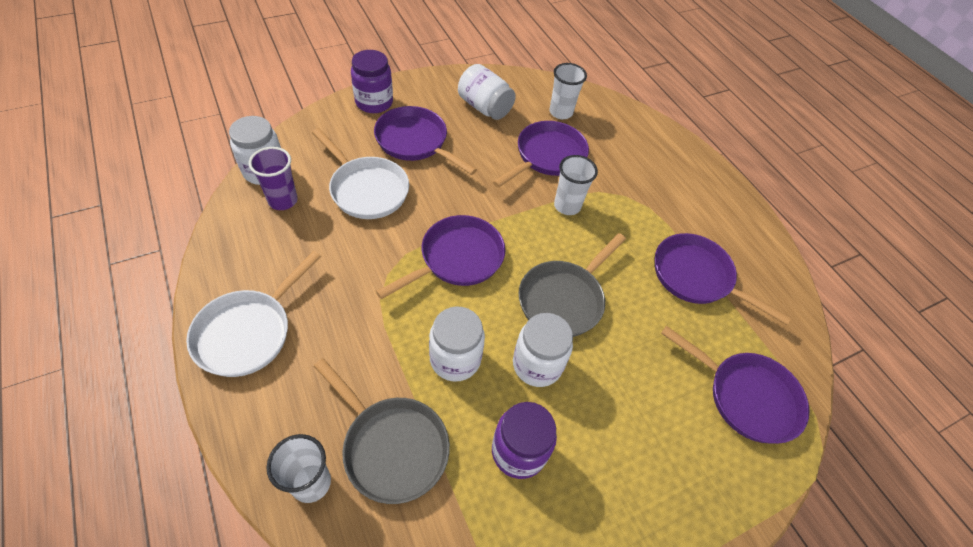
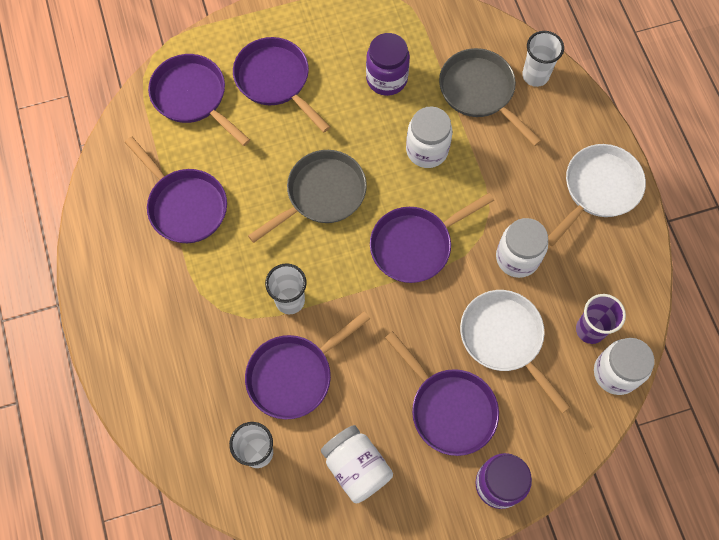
camera: 165 degrees left, 15 degrees up
(537, 364) = (359, 139): white jar -> white jar (517, 258)
(659, 431) = (275, 80): none -> purple pan

